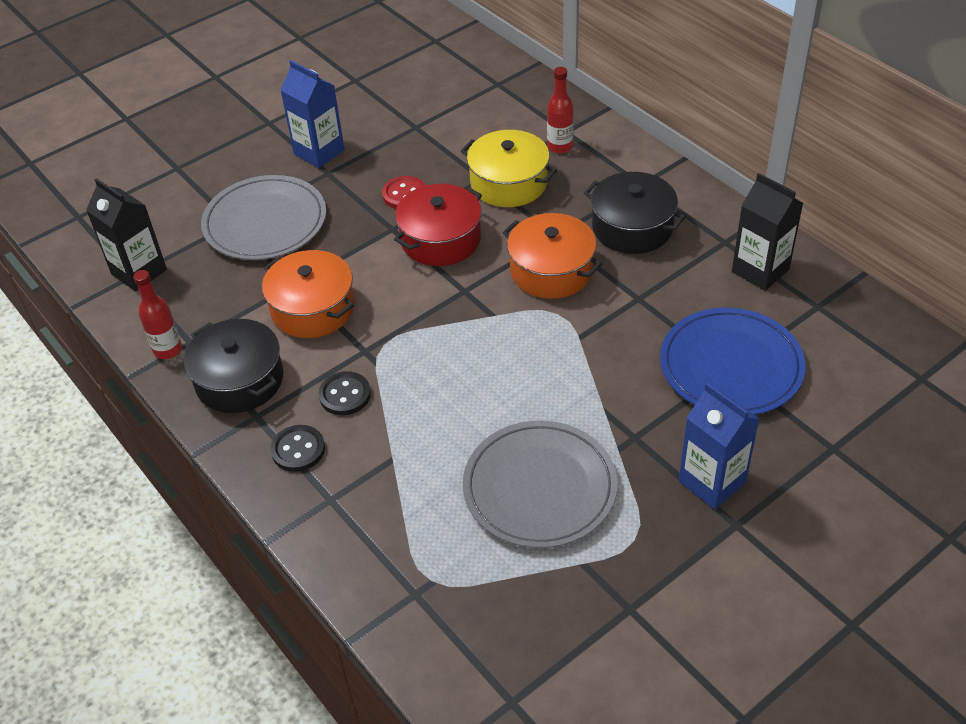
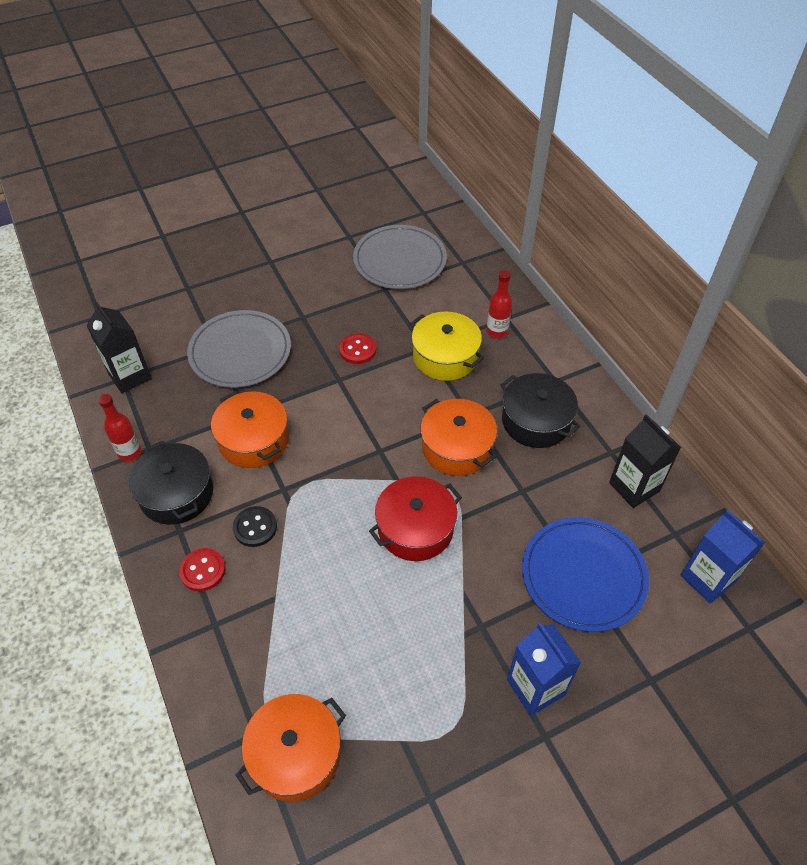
camera: 10 degrees right, 5 degrees up
(298, 450) = (203, 570): black button -> red button
(319, 152) = (301, 296): blue carton -> blue carton (707, 579)
(440, 239) = (374, 398): red pot -> red pot (415, 528)
(467, 602) = (295, 754): none -> orange pot
(539, 487) = (387, 656): grey plate -> grey plate (399, 260)

